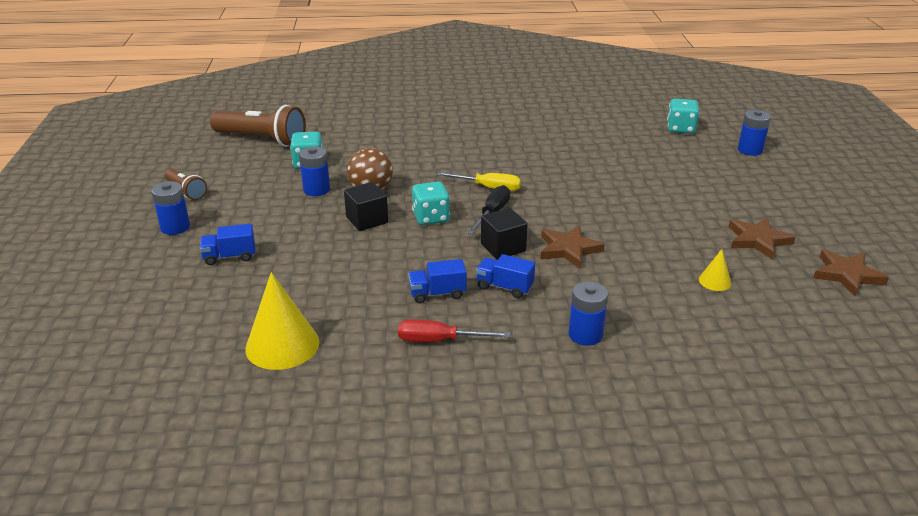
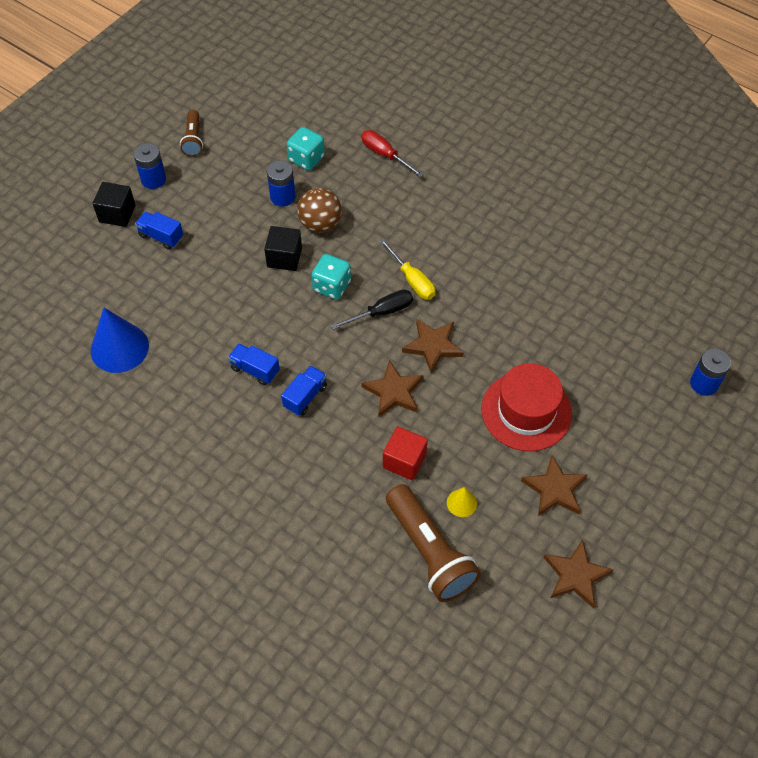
camera: 40 degrees right, 25 degrees up
(262, 140) = (301, 103): brown flashlight -> brown flashlight (430, 552)
(282, 345) = (119, 348): yellow cone -> blue cone
(439, 340) = (212, 414): red screwdriver -> red screwdriver (385, 155)
(503, 247) = (348, 355): black cube -> black cube (117, 214)
(504, 287) = (305, 396): blue truck -> blue truck turned 60 degrees clockwise
(558, 212) = (433, 346): none -> brown star
(585, 335) = (308, 480): blue battery -> none
(638, 282) = (404, 461): none -> red cube
(674, 213) = (526, 411): none -> red hat
(680, 129) = (676, 312): turquoise dice -> none

